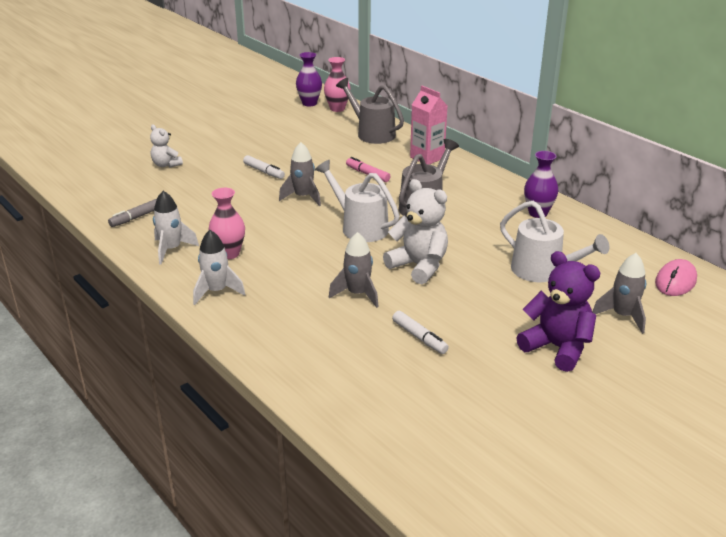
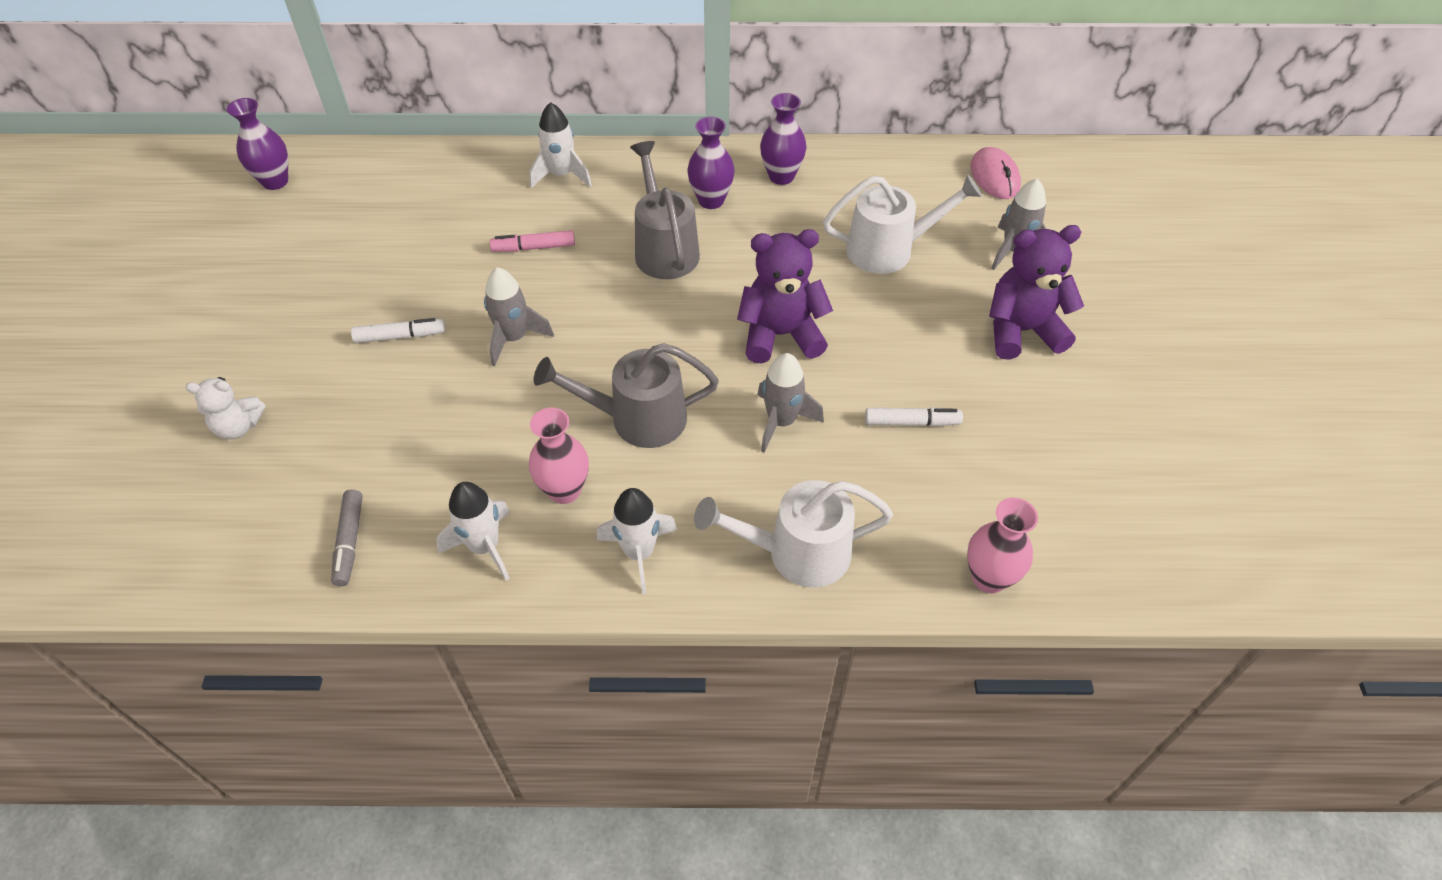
camera: 50 degrees left, 20 degrees up
(337, 109) = (330, 167): pink vase -> pink vase (989, 578)
(359, 227) = (644, 331): white watering can -> white watering can (796, 553)
(371, 133) = (439, 180): grey watering can -> grey watering can (636, 419)
(419, 266) = (781, 335): white teddy bear -> purple teddy bear
(427, 157) = (561, 175): pink carton -> white rocket
(482, 202) = (711, 200): none -> purple vase

